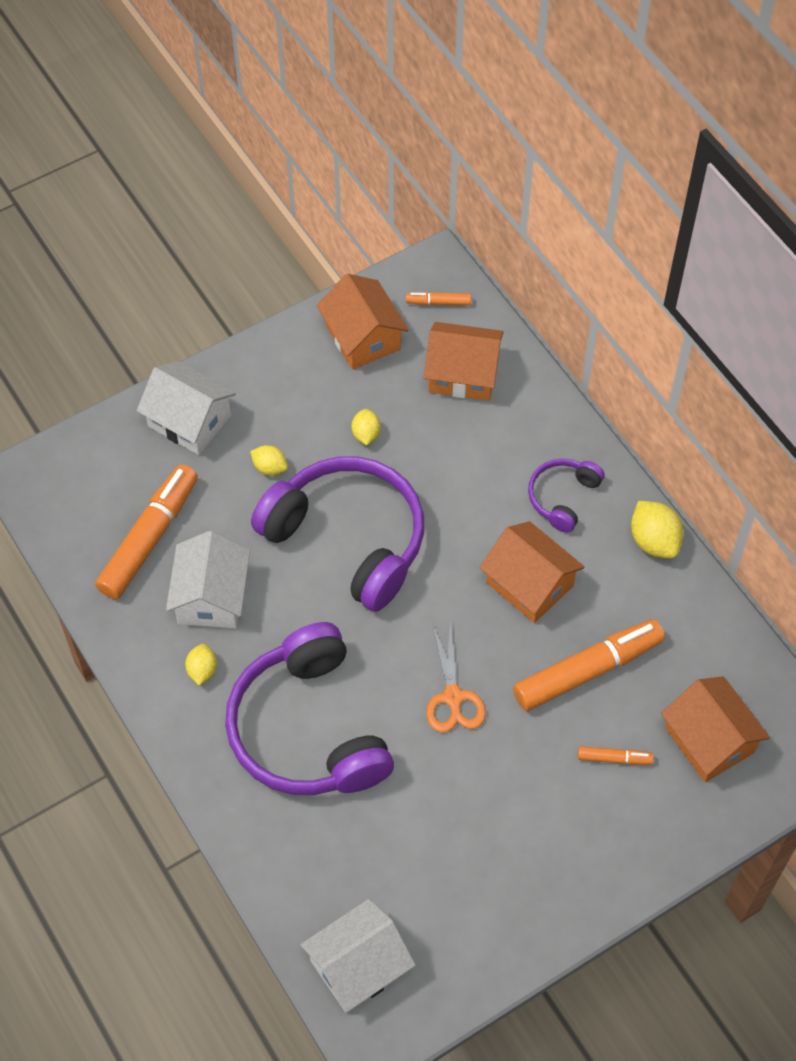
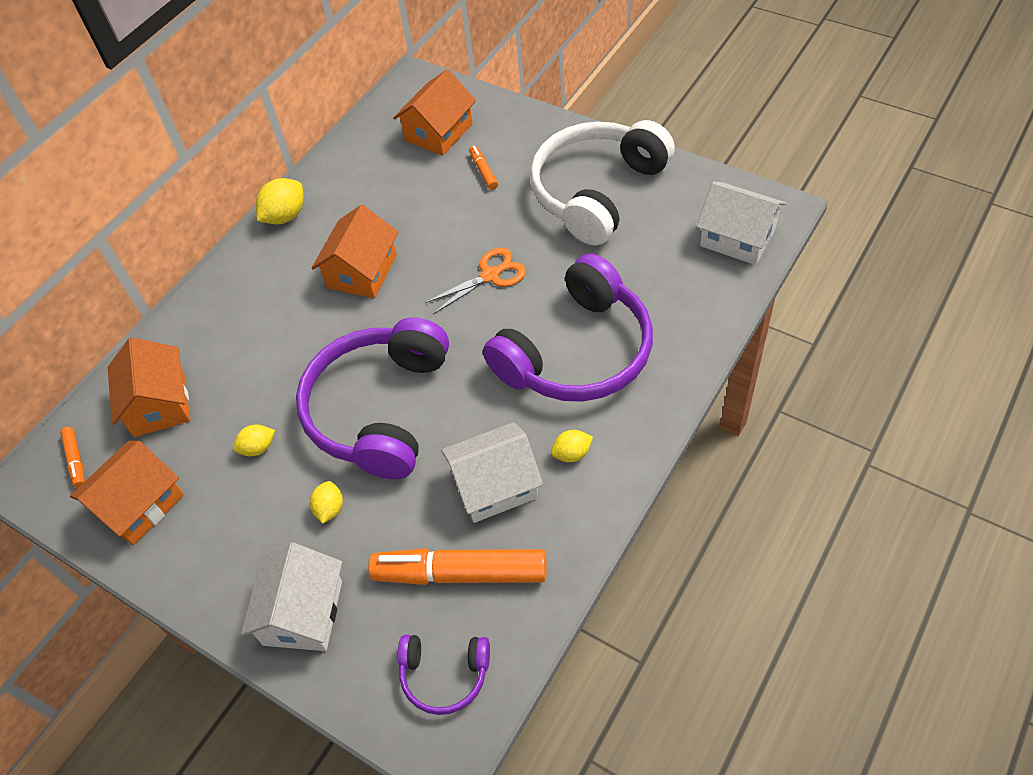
camera: 110 degrees left, 5 degrees down
(513, 860) = (596, 191): none -> white headphones
(562, 497) = (268, 283): purple headphones -> purple headphones (444, 675)
(587, 671) = (421, 210): orange marker -> none

